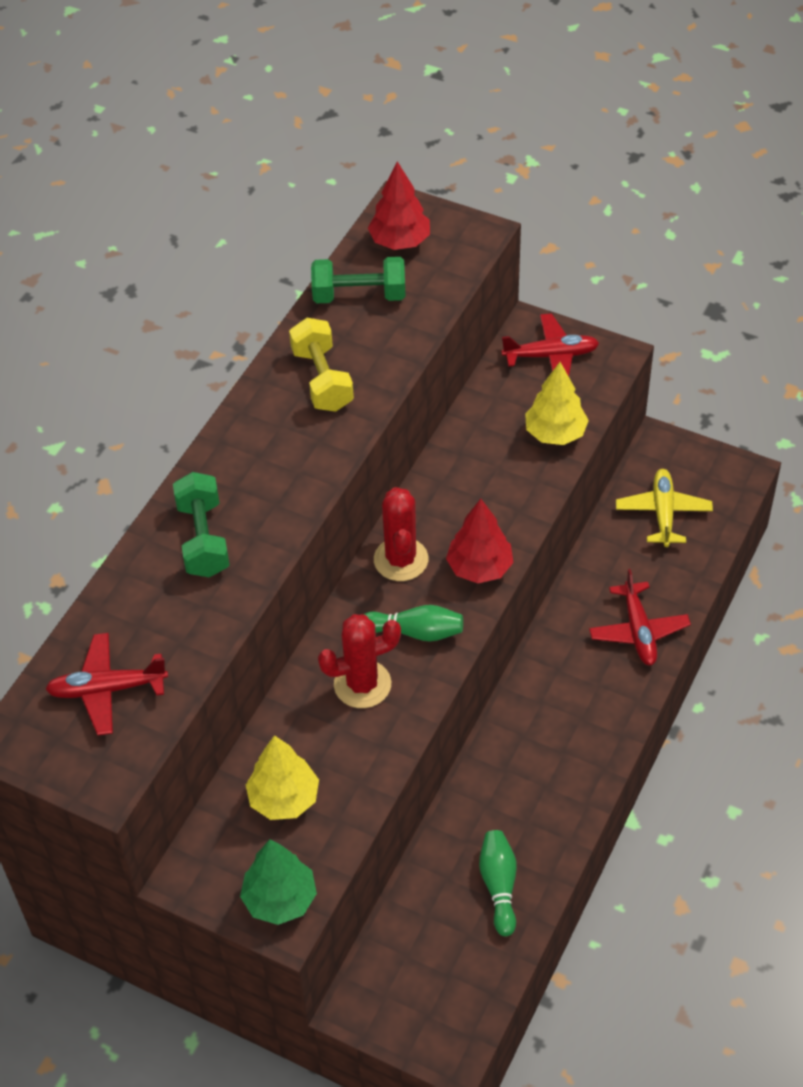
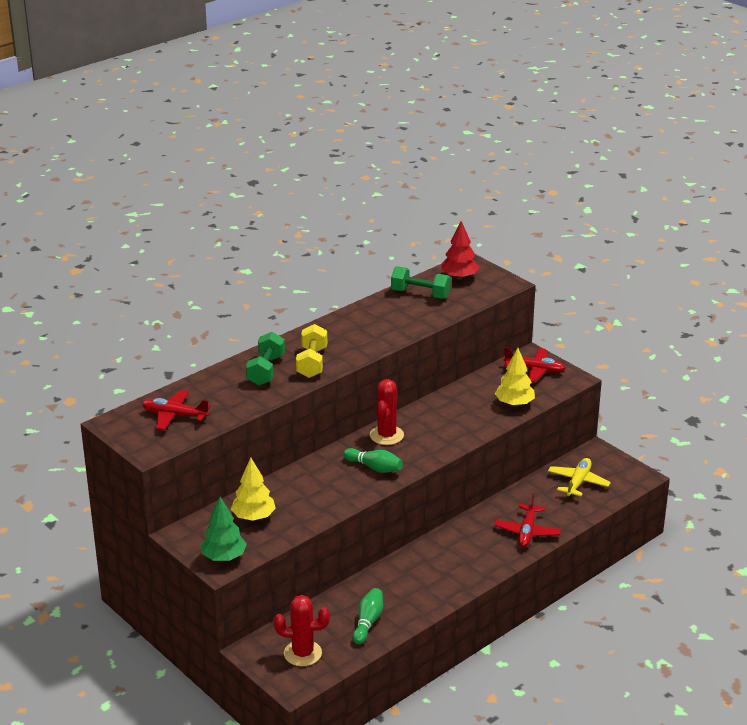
camera: 20 degrees right, 20 degrees down
(322, 380) = (375, 323): yellow dumbbell -> yellow dumbbell (312, 363)
(362, 684) = (329, 481): red cactus -> red cactus (302, 653)
(479, 568) = (430, 450): red tree -> none

